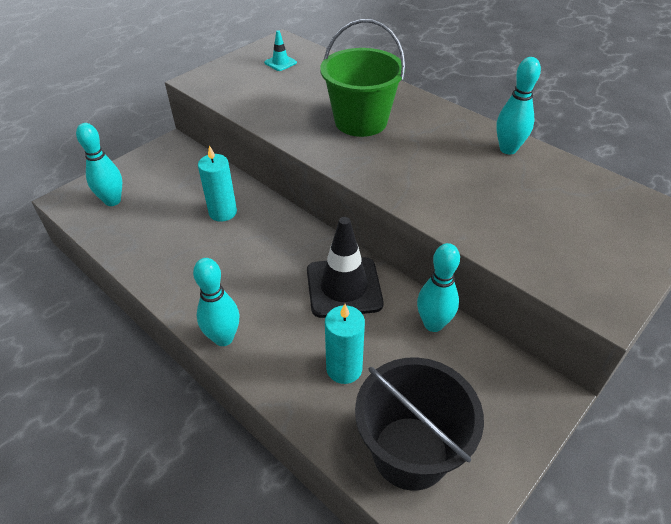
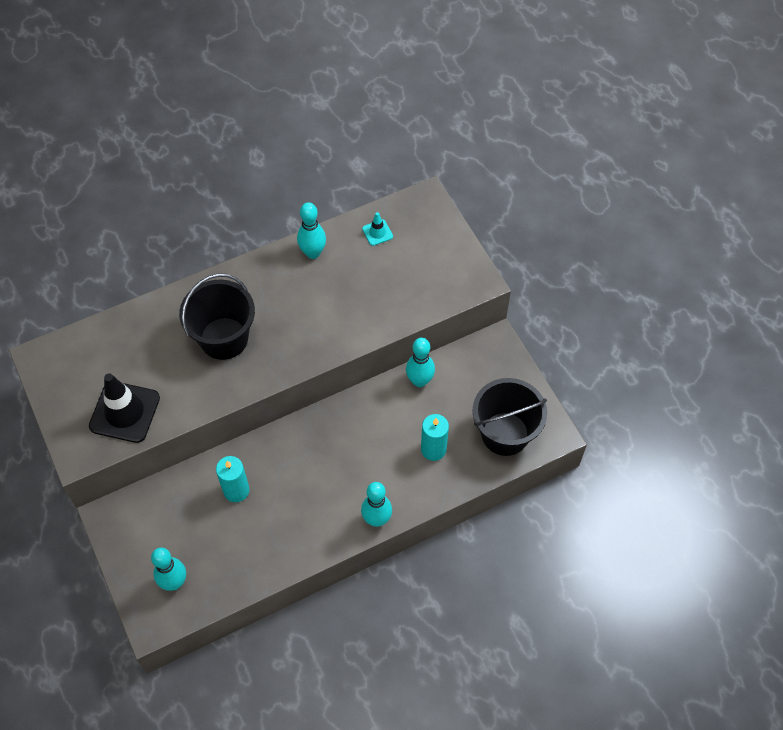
camera: 70 degrees left, 15 degrees up
(280, 63) = (85, 371): turquoise traffic cone -> turquoise traffic cone (377, 232)
(344, 287) = (362, 425): black traffic cone -> black traffic cone (124, 412)
(361, 121) = (224, 338): green bucket -> black bucket

